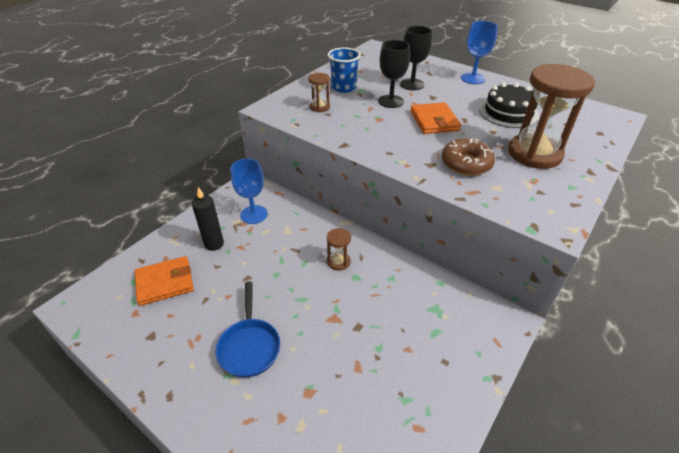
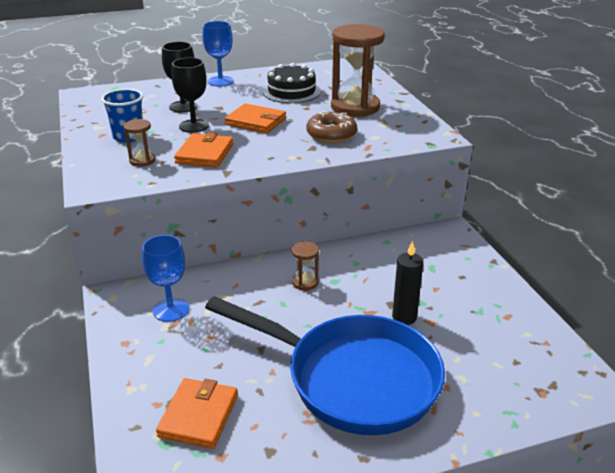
camera: 55 degrees left, 10 degrees down
(214, 244) = (181, 356): black candle -> black candle (404, 317)
(249, 346) = (352, 378): blue pan -> blue pan, size x2.09
(358, 124) = (205, 154): none -> orange wallet

